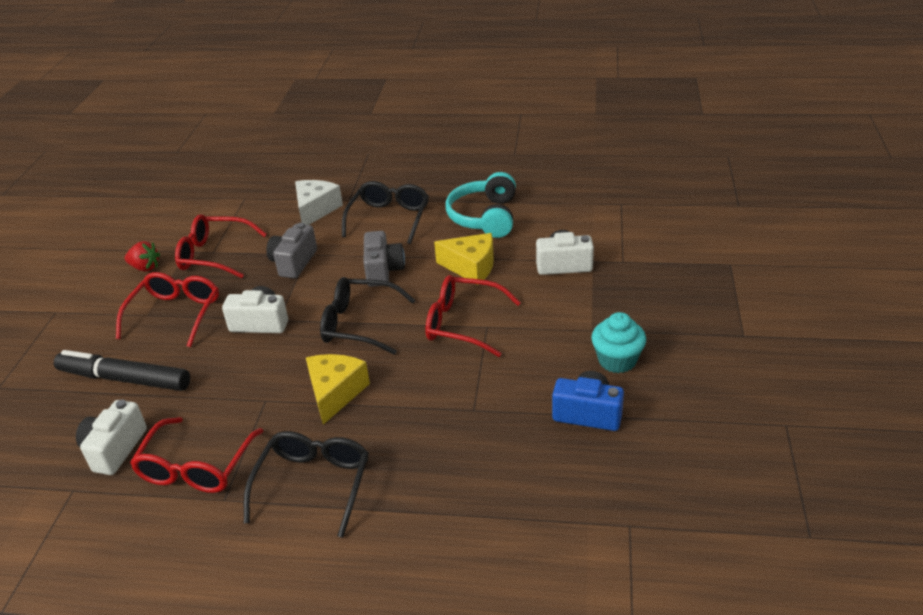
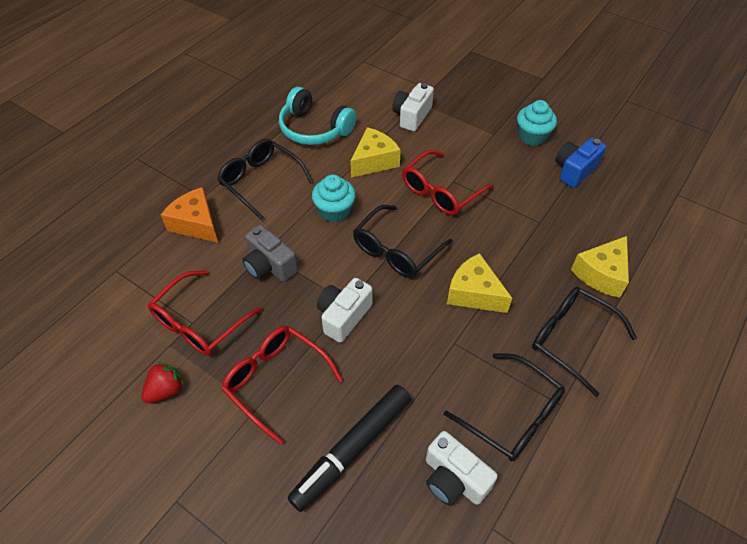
camera: 65 degrees left, 15 degrees up
(197, 466) = (511, 415): red glasses -> black glasses
(315, 210) = (196, 224): white cheese -> orange cheese
(383, 270) = (334, 211): grey camera -> turquoise cupcake
(426, 484) = (601, 274): none -> yellow cheese

